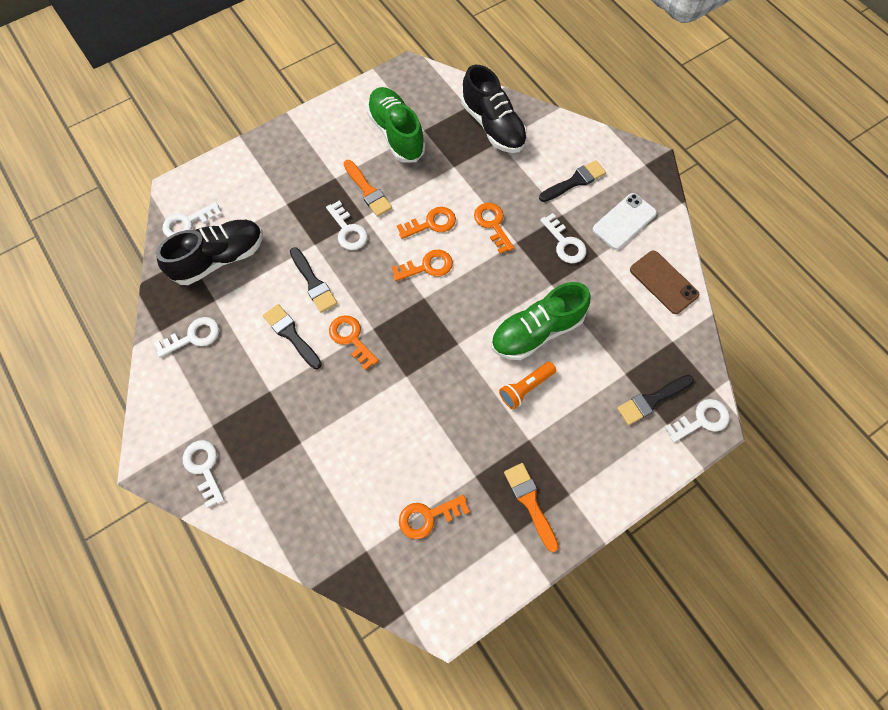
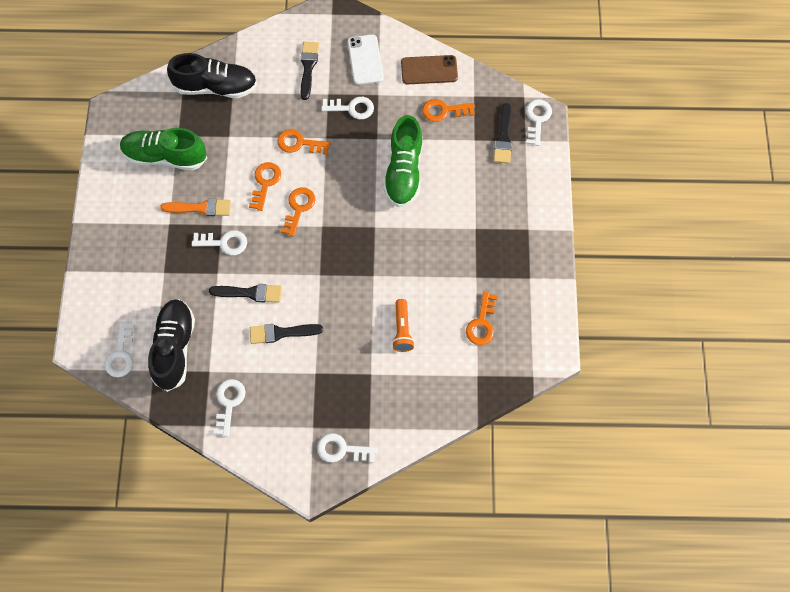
camera: 55 degrees left, 0 degrees up
(351, 338) = (316, 294): orange key -> orange key (444, 111)
(525, 388) = (439, 206): orange flashlight -> orange flashlight (402, 330)
(530, 502) = (516, 256): orange brush -> none

